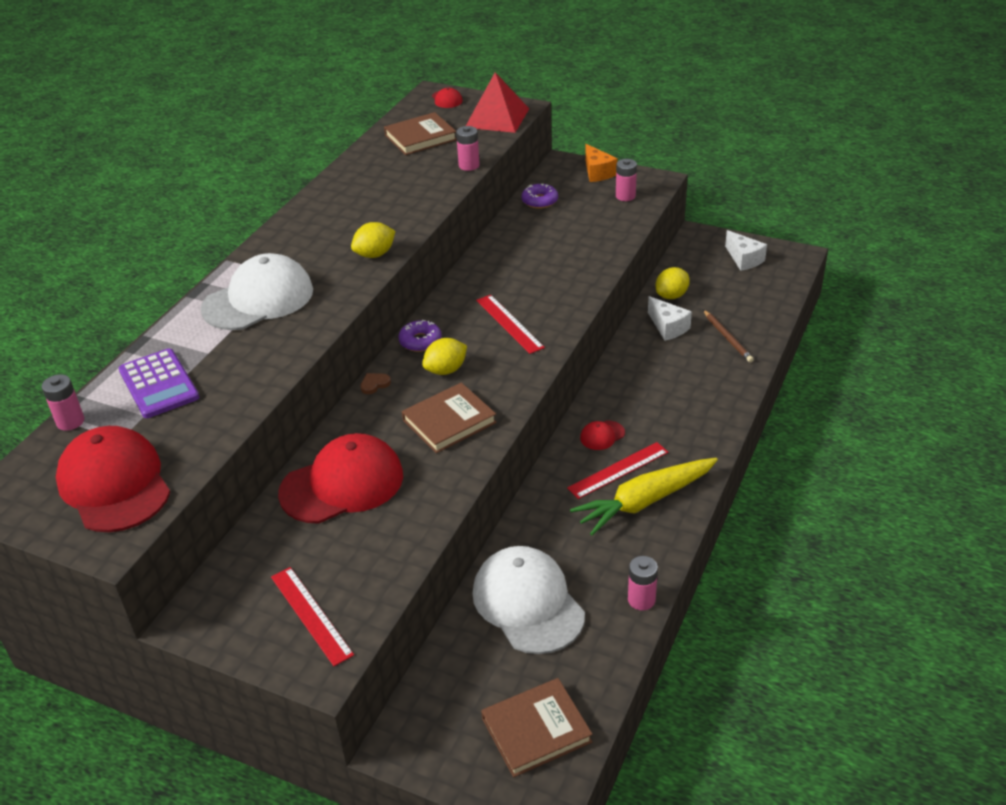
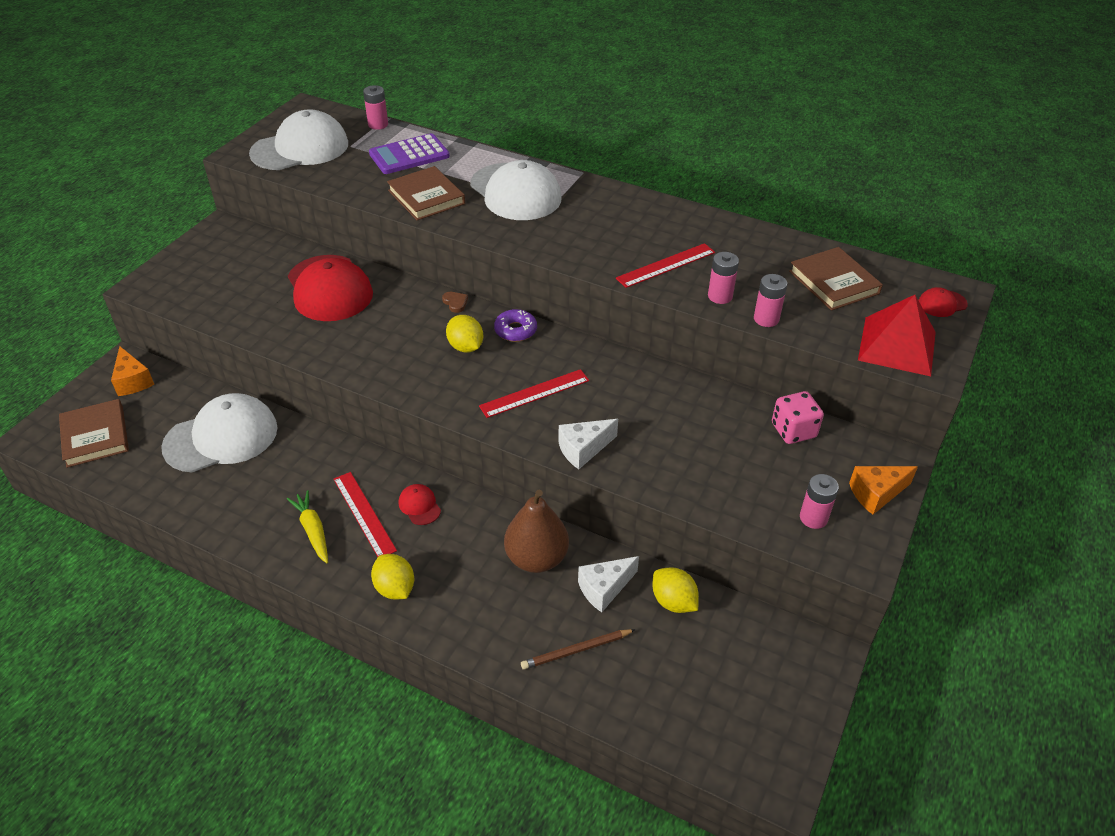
camera: 90 degrees right, 5 degrees up
(114, 484) = (300, 148): red cap -> white cap
(311, 615) = (197, 279): red ruler -> red ruler (666, 265)
(375, 254) = (579, 254): yellow lemon -> yellow lemon (395, 588)
(433, 722) = (133, 381): none -> orange cheese
(449, 421) = (389, 348): brown book -> brown book (426, 197)
(540, 201) = (793, 430): purple donut -> pink dice
(641, 600) = (191, 514): pink battery -> pink battery (720, 296)
(645, 501) = (313, 530): yellow carrot -> yellow carrot, size x0.57
(646, 362) = (536, 558): none -> brown pear
(744, 259) = (765, 705): white cheese -> white cheese (583, 449)

